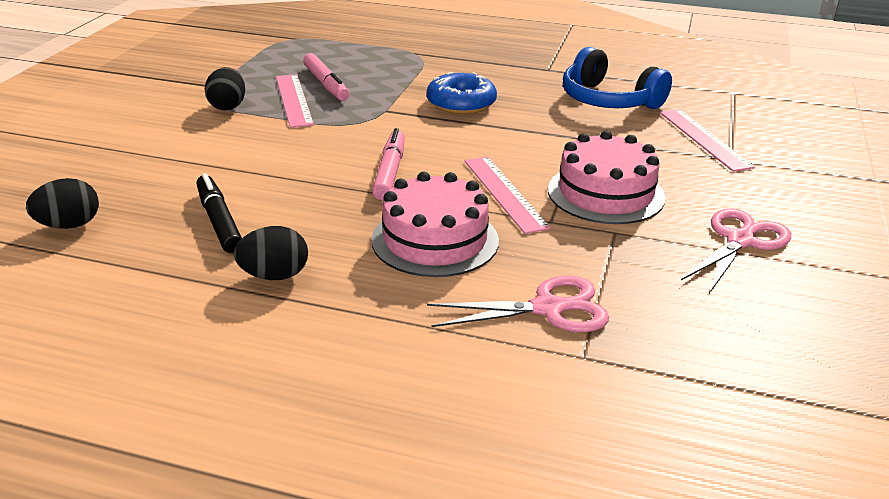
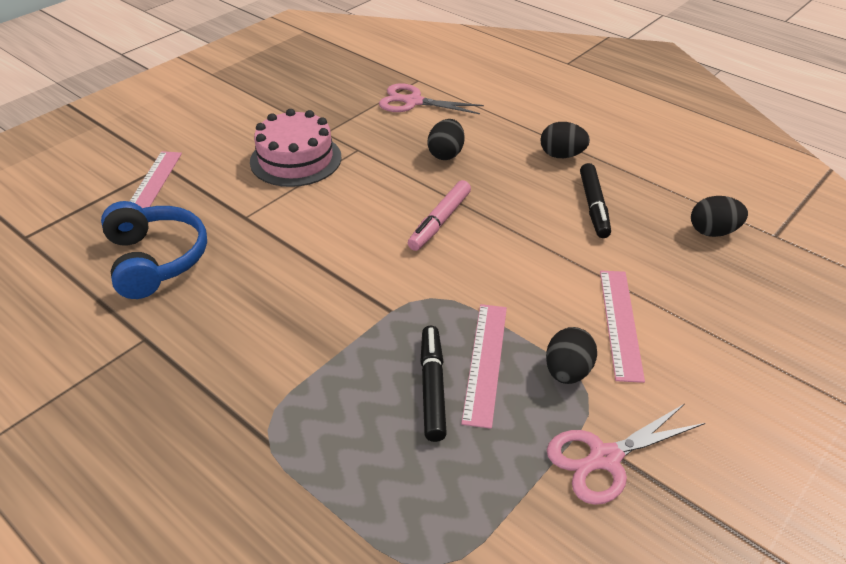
camera: 155 degrees left, 10 degrees up
(326, 84) = (432, 388): pink marker -> black marker
(435, 240) = (446, 154): pink cake -> black egg
(461, 103) = (304, 299): blue donut -> none
(504, 193) = (367, 178): pink ruler -> pink ruler (620, 323)
(740, 241) = (259, 109): pink scissors -> pink scissors (605, 458)

